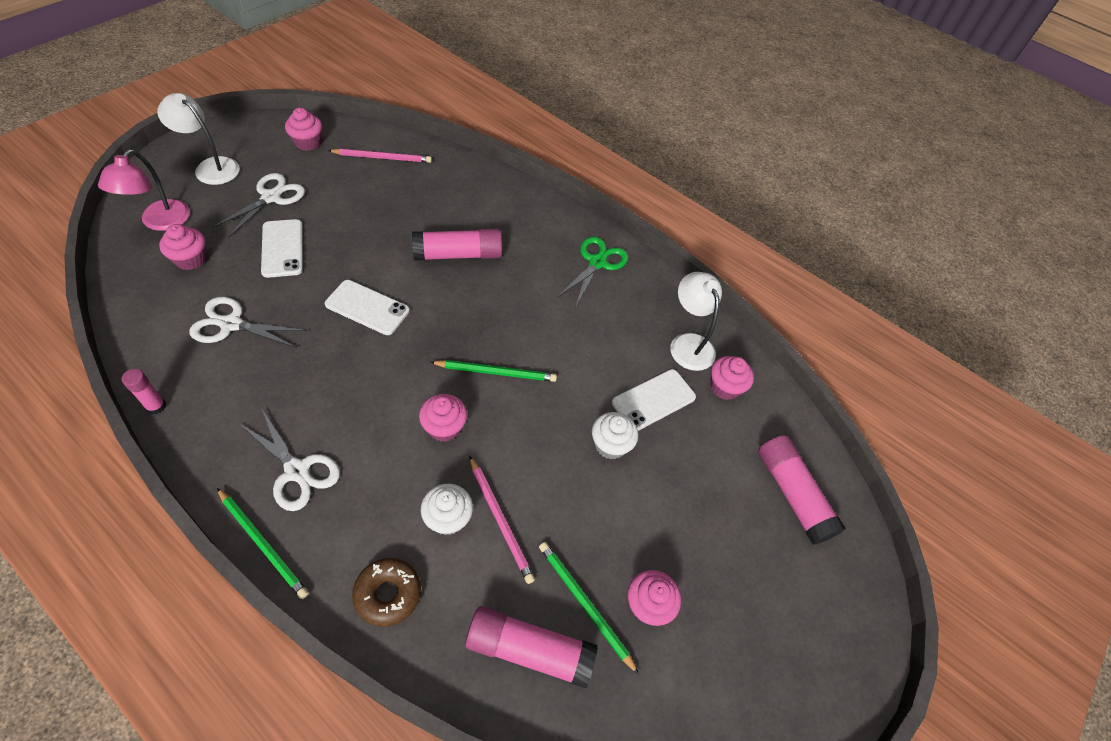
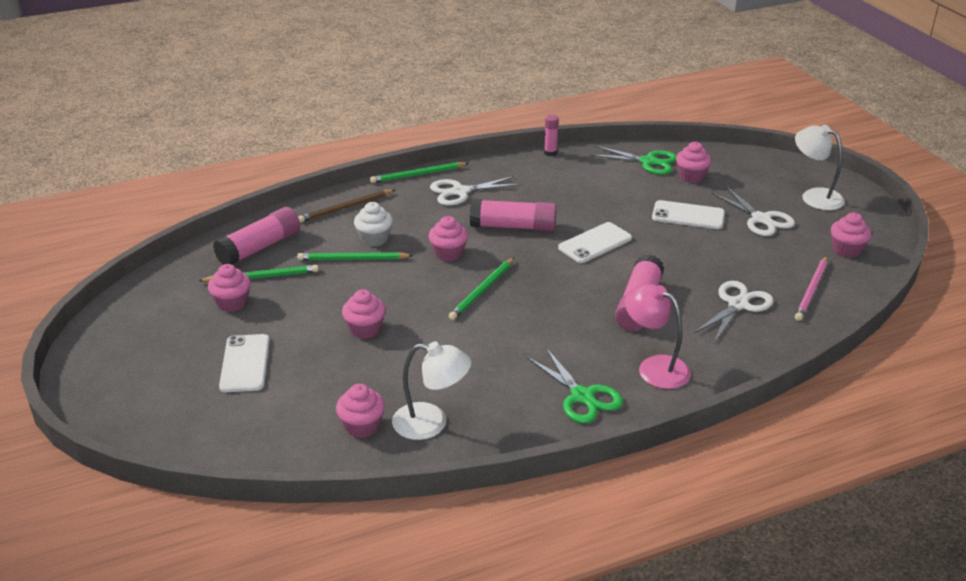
camera: 125 degrees right, 20 degrees down
(160, 222) = (742, 168): pink lamp -> pink lamp (654, 367)
(161, 302) = (648, 162): none -> green scissors
(211, 167) = (814, 196): white lamp -> white lamp turned 105 degrees counterclockwise
(231, 324) = (610, 184): white scissors -> white scissors (738, 305)
(388, 594) = (345, 208): brown donut -> brown pencil
(500, 520) = (352, 259): pink pencil -> green pencil
(610, 445) = (365, 329): white cupcake -> pink cupcake
(653, 400) = (386, 371): white phone -> white phone (245, 363)
(792, 494) = (226, 419): pink glue stick -> pink glue stick (513, 227)

